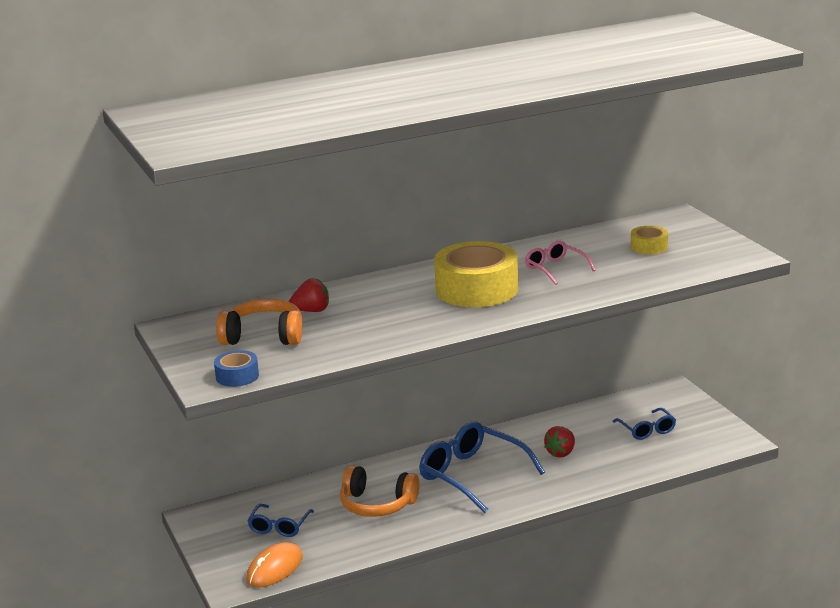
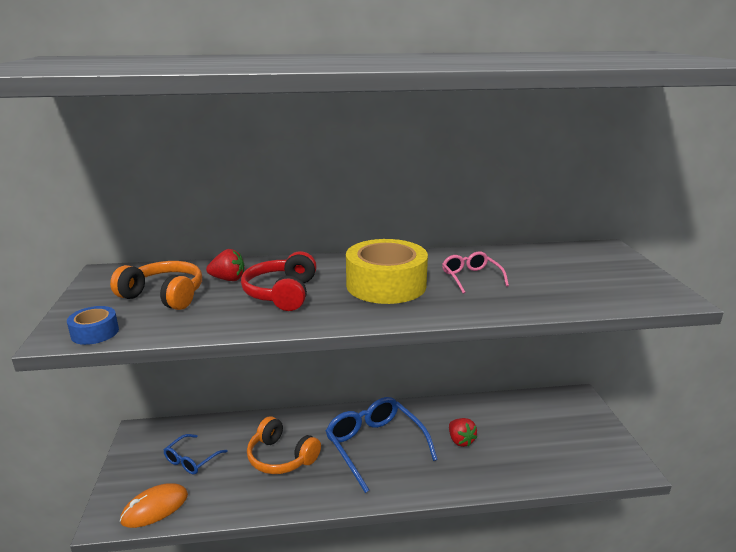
camera: 15 degrees right, 0 degrees up
(380, 314) = (282, 293): none -> red headphones
(561, 453) = (460, 440): red strawberry -> red strawberry turned 75 degrees counterclockwise
(647, 430) = (545, 434): blue glasses -> none
(649, 247) = (571, 272): yellow tape -> none

